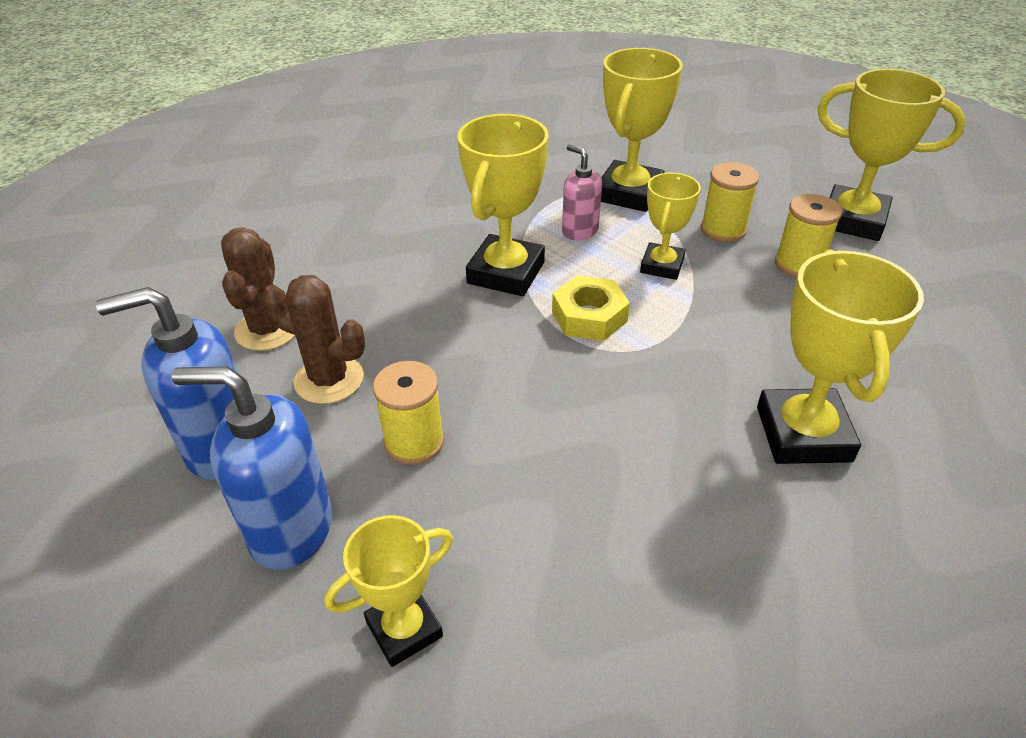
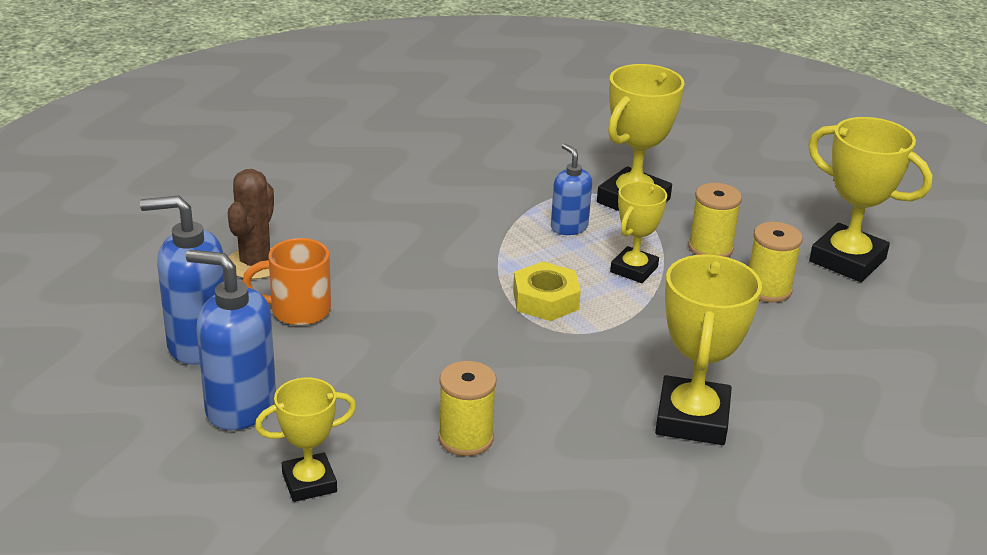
camera: 10 degrees right, 10 degrees down
(329, 380) = (298, 310): brown cactus -> orange mug
(414, 442) = (356, 367): yellow spool -> yellow spool (466, 438)
(506, 273) = (483, 252): yellow trophy -> none
(579, 231) = (569, 227): pink soap dispenser -> blue soap dispenser

